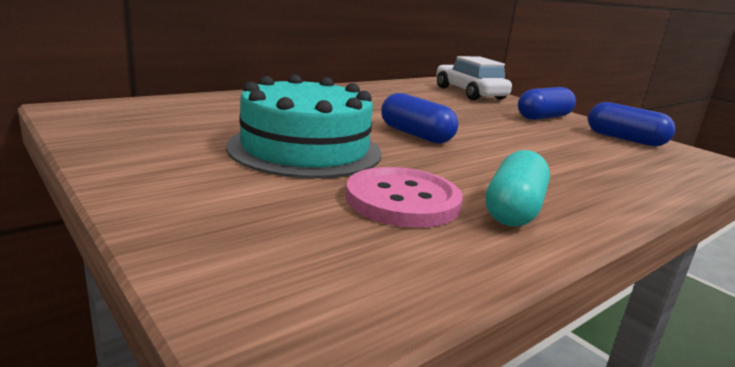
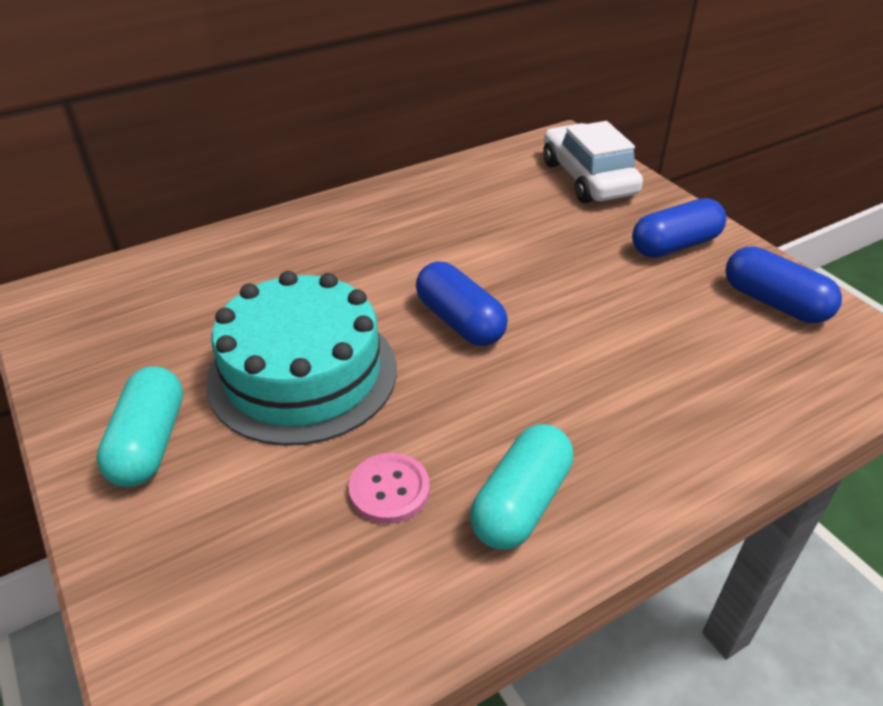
camera: 10 degrees right, 20 degrees up
(182, 173) = (149, 443): none -> turquoise capsule
(402, 200) = (389, 489): pink button -> pink button, size x0.60

